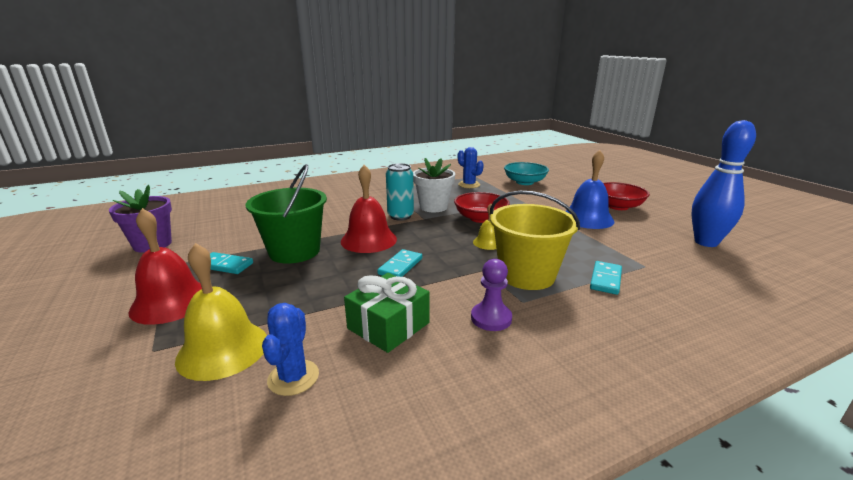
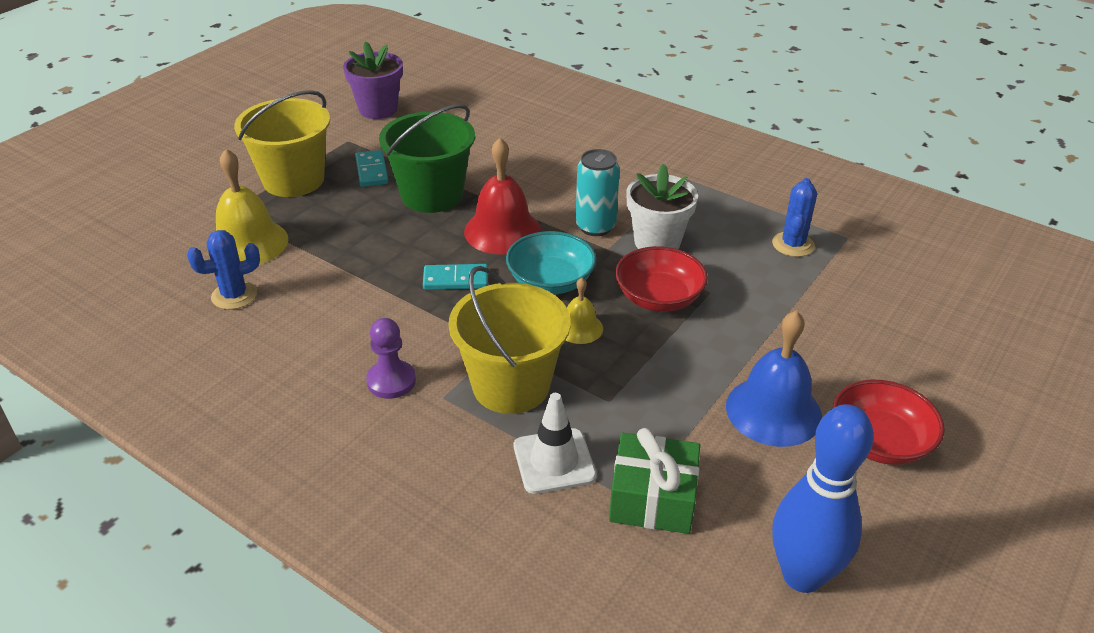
camera: 60 degrees right, 15 degrees up
(171, 302) = (293, 180): red bell -> yellow bucket
(388, 326) = (334, 316): green gift -> green gift (653, 498)
(524, 182) = (883, 301): turquoise bowl -> turquoise bowl (550, 281)
(605, 279) = (554, 461): turquoise domino -> white traffic cone

